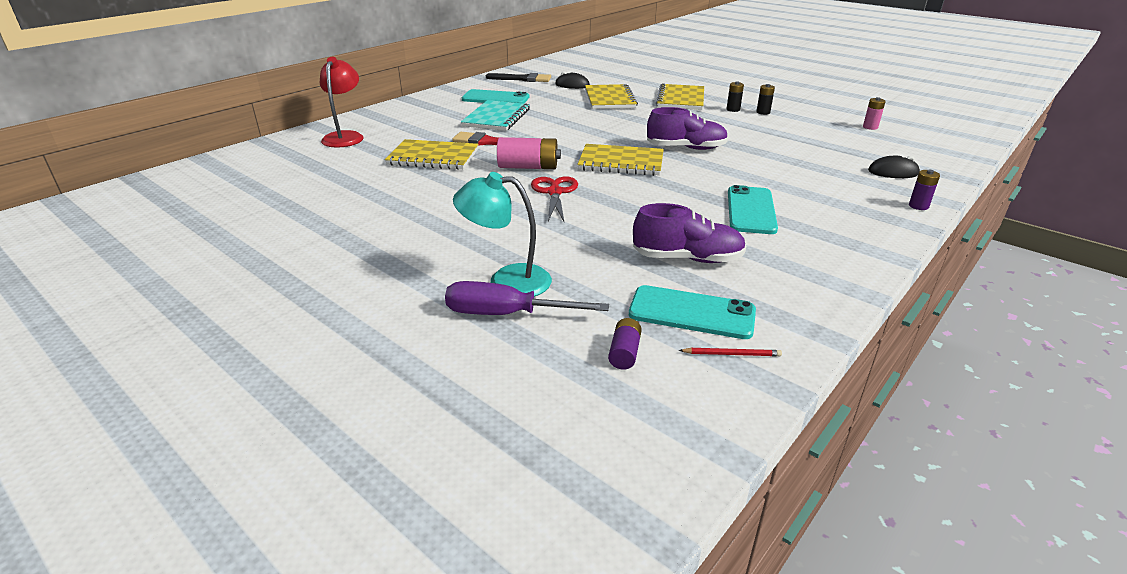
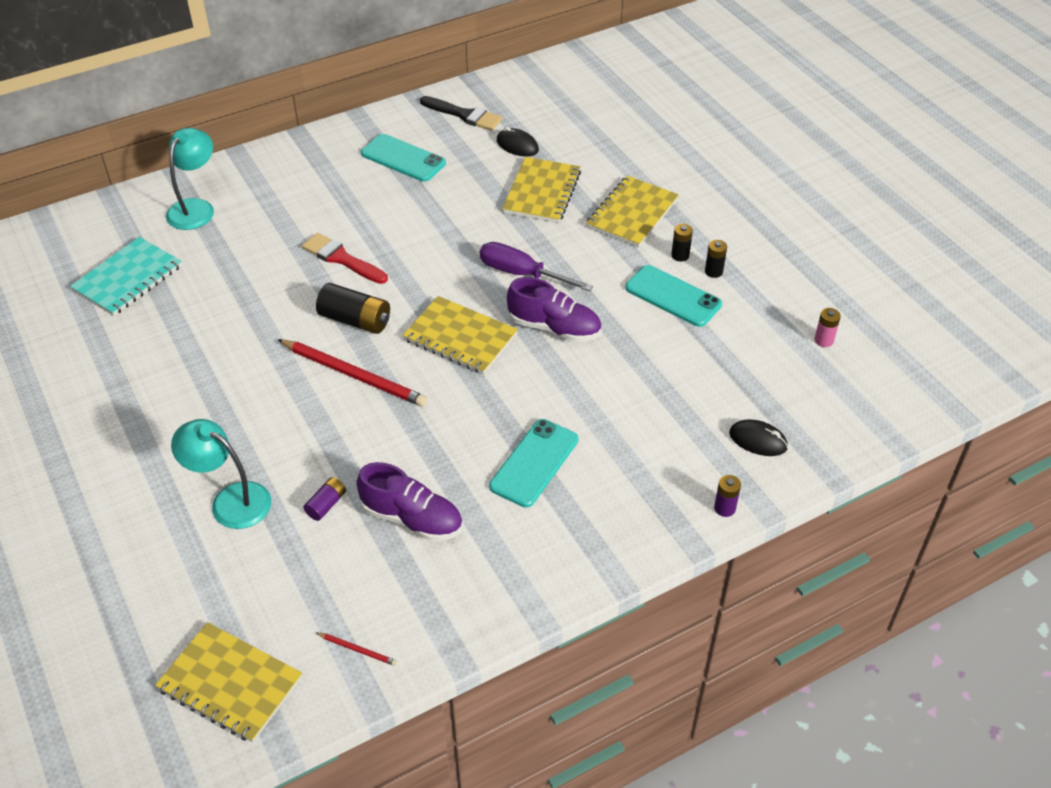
camera: 20 degrees right, 15 degrees up
(345, 136) = (196, 208): red lamp -> turquoise lamp
(433, 157) = (267, 274): yellow notebook -> yellow notebook (230, 683)
(496, 118) = (379, 206): turquoise notebook -> turquoise notebook (128, 278)
(507, 314) = (207, 544): purple screwdriver -> purple screwdriver (522, 274)
(528, 167) = (355, 320): pink battery -> black battery
(554, 192) = (354, 375): red scissors -> red pencil
(624, 353) = (273, 619): purple battery -> purple battery (326, 504)
(691, 313) = (361, 591): turquoise phone -> turquoise phone (673, 296)

